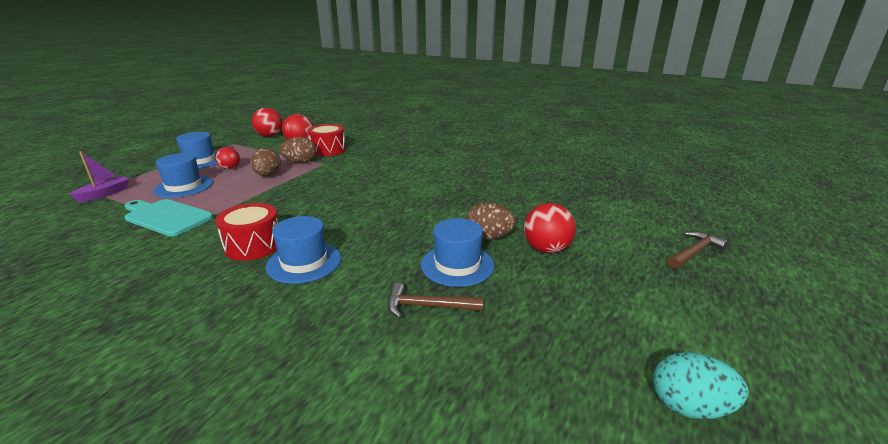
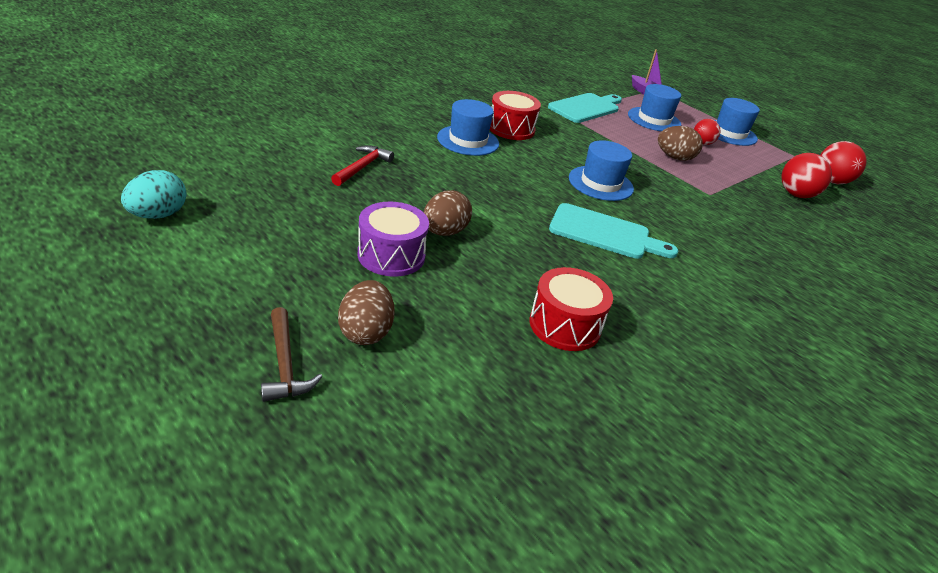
camera: 105 degrees right, 10 degrees up
(300, 162) = (717, 181): brown egg -> brown egg (366, 332)
(328, 150) = (766, 208): red drum -> red drum (565, 325)
(417, 187) = (605, 233): none -> turquoise cutting board
(427, 306) = (362, 167): brown hammer -> red hammer
(457, 265) = (407, 197): blue hat -> blue hat (600, 183)
(546, 249) = (391, 255): red ball -> purple drum

